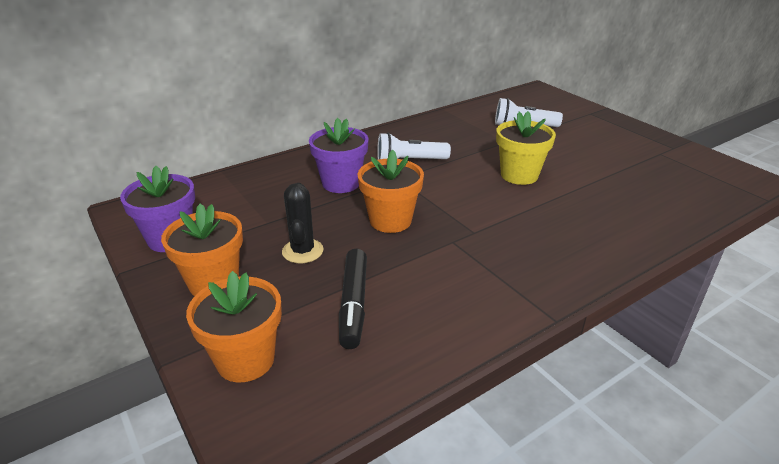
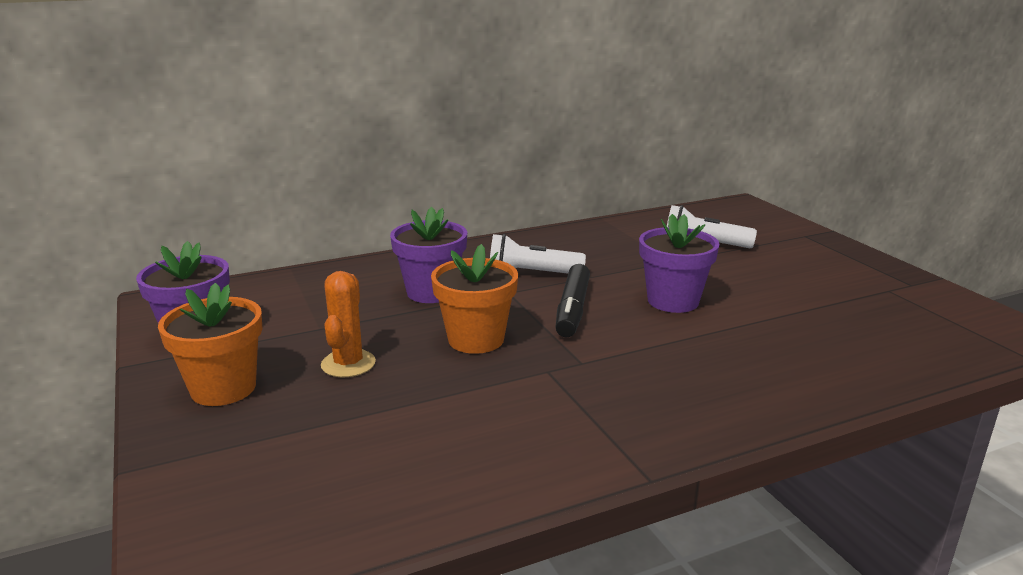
camera: 10 degrees right, 10 degrees down
(245, 360) = (220, 479): orange flower pot -> none
(302, 251) = (348, 364): black cactus -> orange cactus
(354, 304) = (385, 430): black marker -> black marker (573, 309)
(519, 175) = (673, 301): yellow flower pot -> purple flower pot

